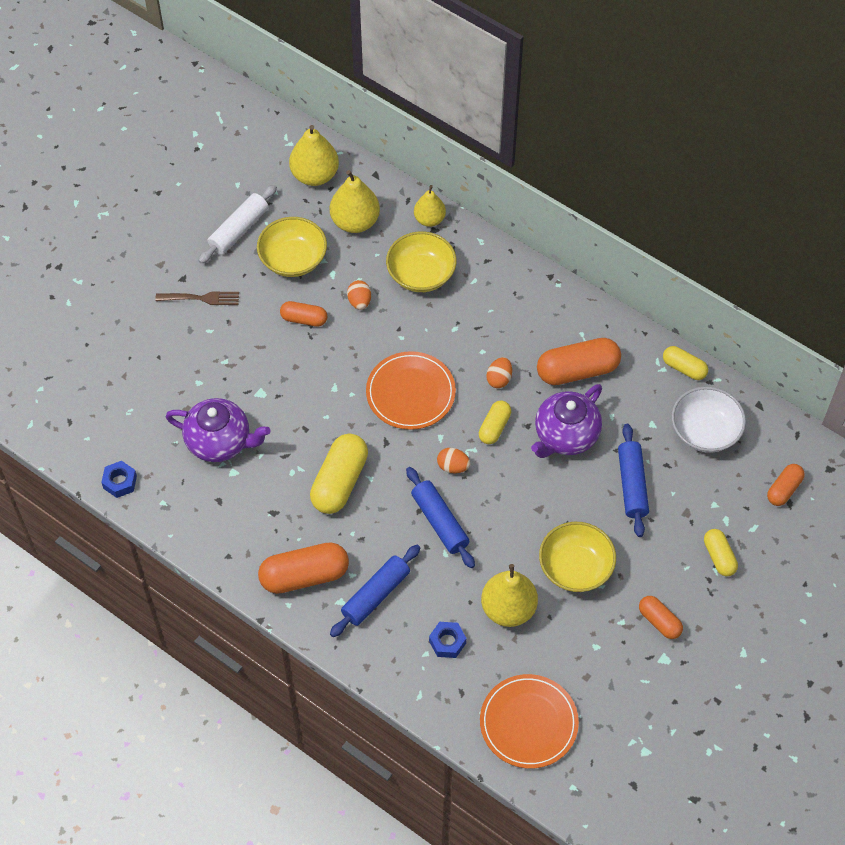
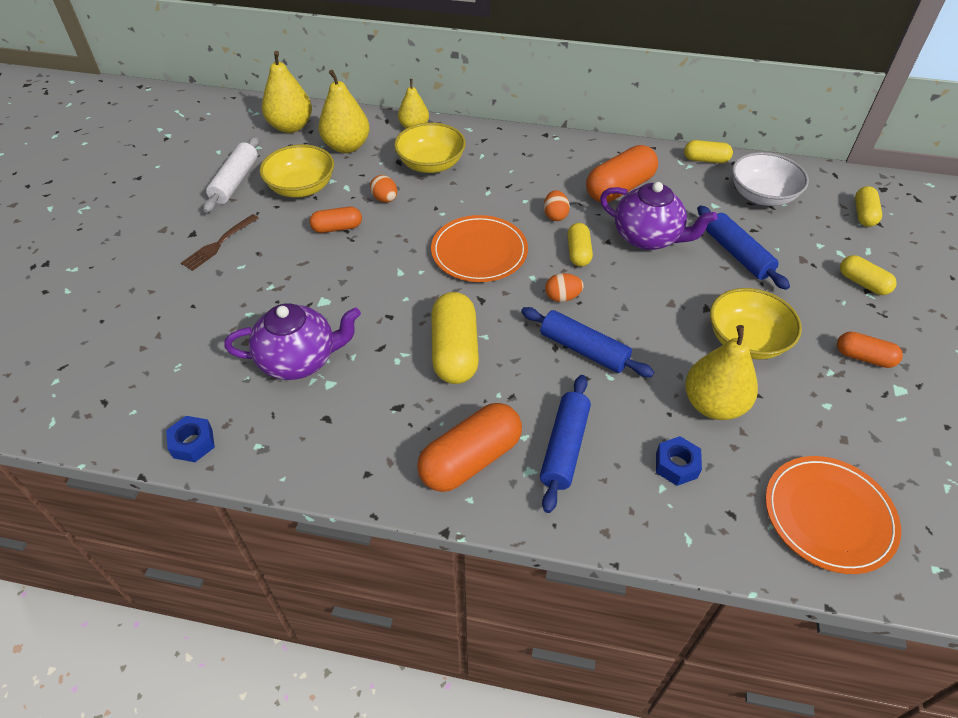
camera: 25 degrees left, 10 degrees down
(200, 298) = (219, 243): brown fork -> brown fork turned 150 degrees clockwise
(565, 436) = (648, 238): purple teapot -> purple teapot turned 75 degrees counterclockwise
(784, 489) = (863, 214): orange capsule -> yellow capsule

